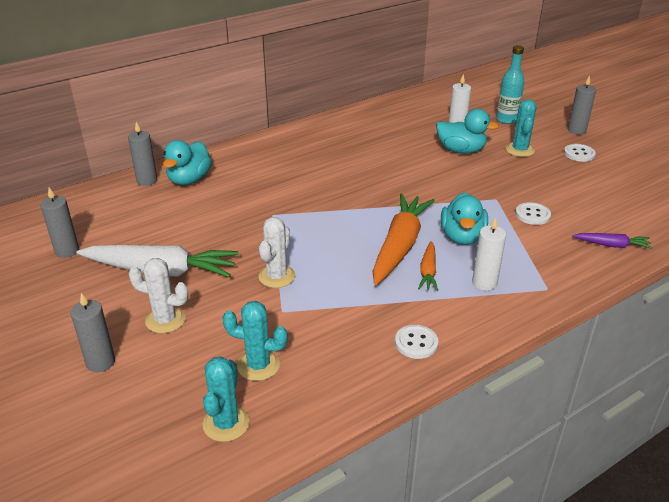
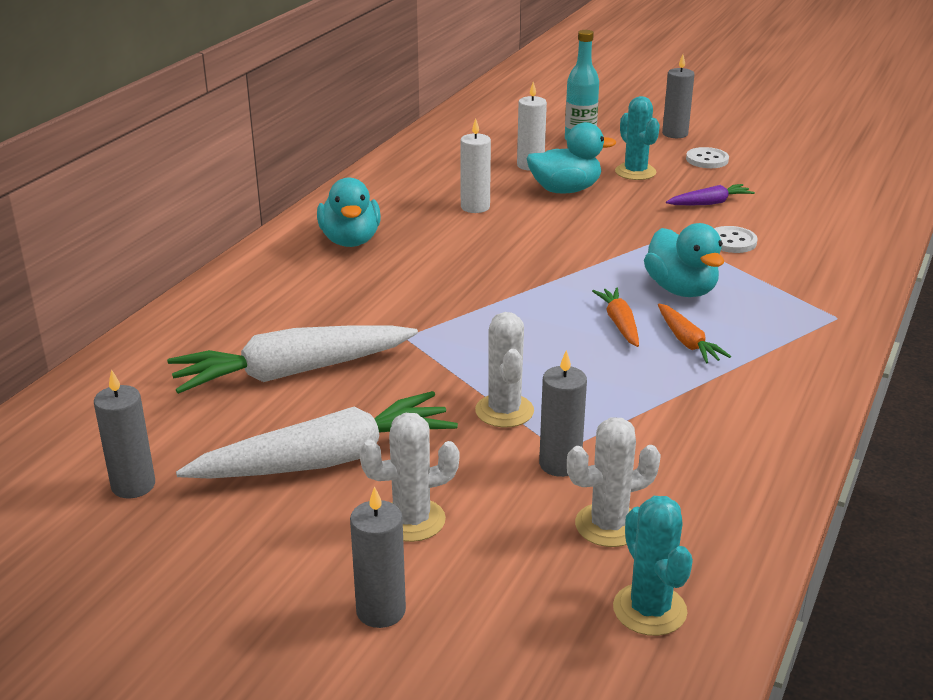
camera: 30 degrees left, 5 degrees down
(147, 180) = (151, 348): grey candle -> grey candle (560, 464)
(189, 180) = (221, 327): turquoise duck -> turquoise duck (350, 241)
(196, 216) = (293, 373): none -> white carrot
(258, 365) = (608, 525): turquoise cactus -> white cactus
(399, 246) = (619, 324): orange carrot -> orange carrot, size x0.49
(416, 343) = (766, 426): white button -> none
(484, 283) = (764, 333): white candle -> white candle (475, 207)
(612, 245) = (850, 250): purple carrot -> purple carrot (709, 203)

